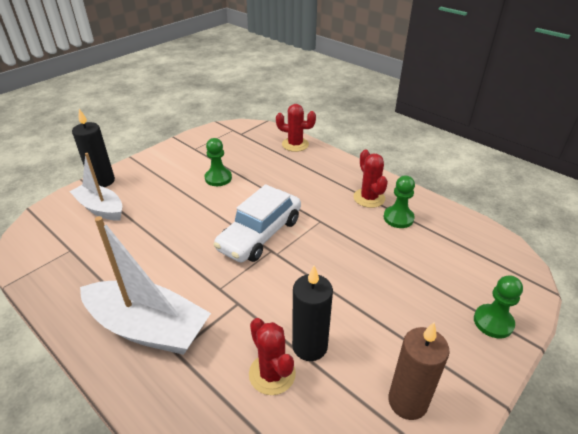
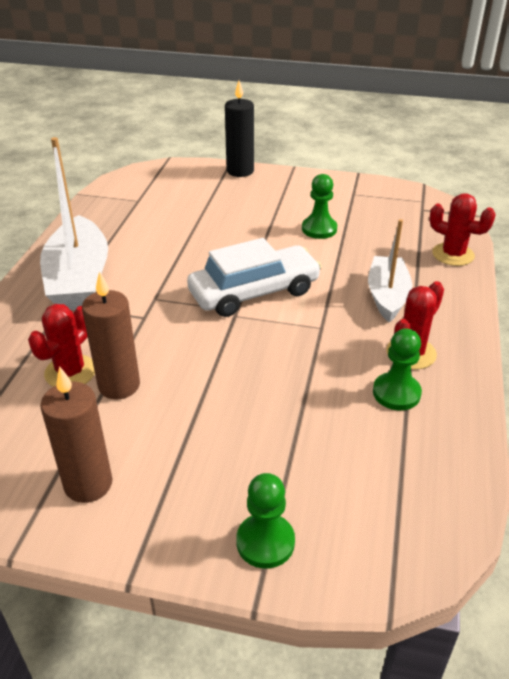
camera: 60 degrees right, 0 degrees up
(101, 208) = (202, 188): white boat -> white boat (387, 296)
(260, 234) = (254, 292): white car -> white car turned 150 degrees clockwise
(295, 144) = (453, 254): red cactus -> red cactus turned 45 degrees counterclockwise
(309, 346) = (119, 385): black candle -> brown candle

